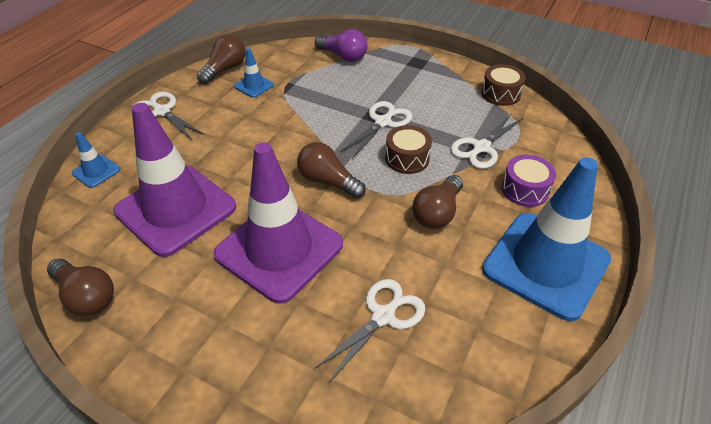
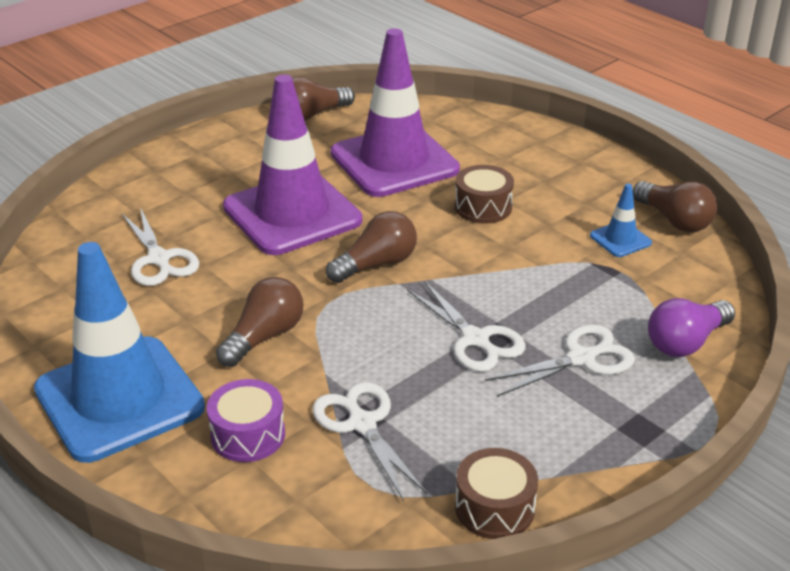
camera: 110 degrees right, 10 degrees down
(96, 171) = (484, 122): blue traffic cone -> none
(162, 112) = (582, 165): white scissors -> white scissors (581, 358)
(407, 158) = (381, 340): brown drum -> brown drum (483, 207)
(437, 213) = (264, 337): brown light bulb -> brown light bulb turned 75 degrees clockwise

